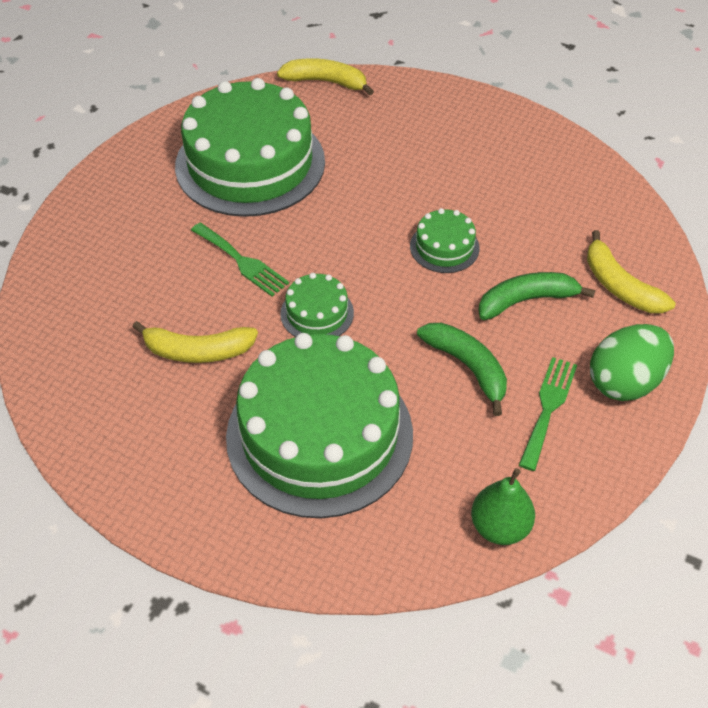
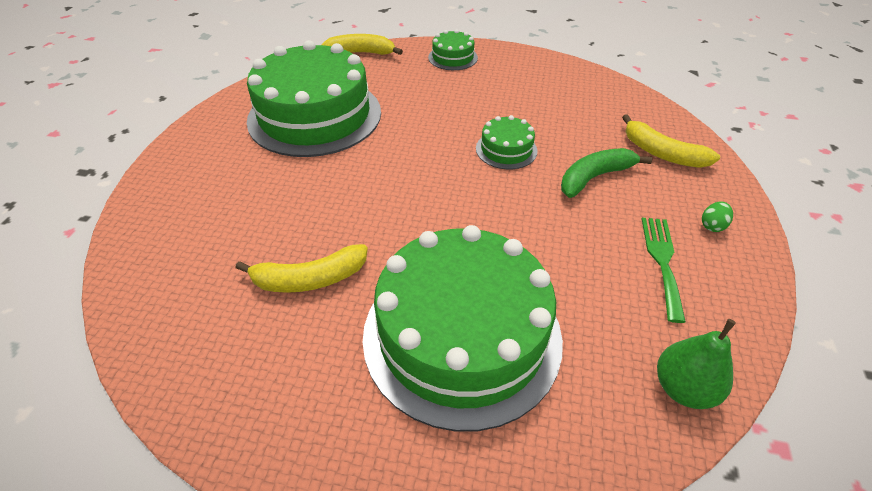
camera: 15 degrees left, 5 degrees down
(242, 261) = (330, 191): green fork -> none
(317, 313) = (416, 222): green cake -> green cake (452, 57)
(467, 367) = (573, 241): green banana -> none
(624, 382) = (712, 226): green egg -> green egg, size x0.42

